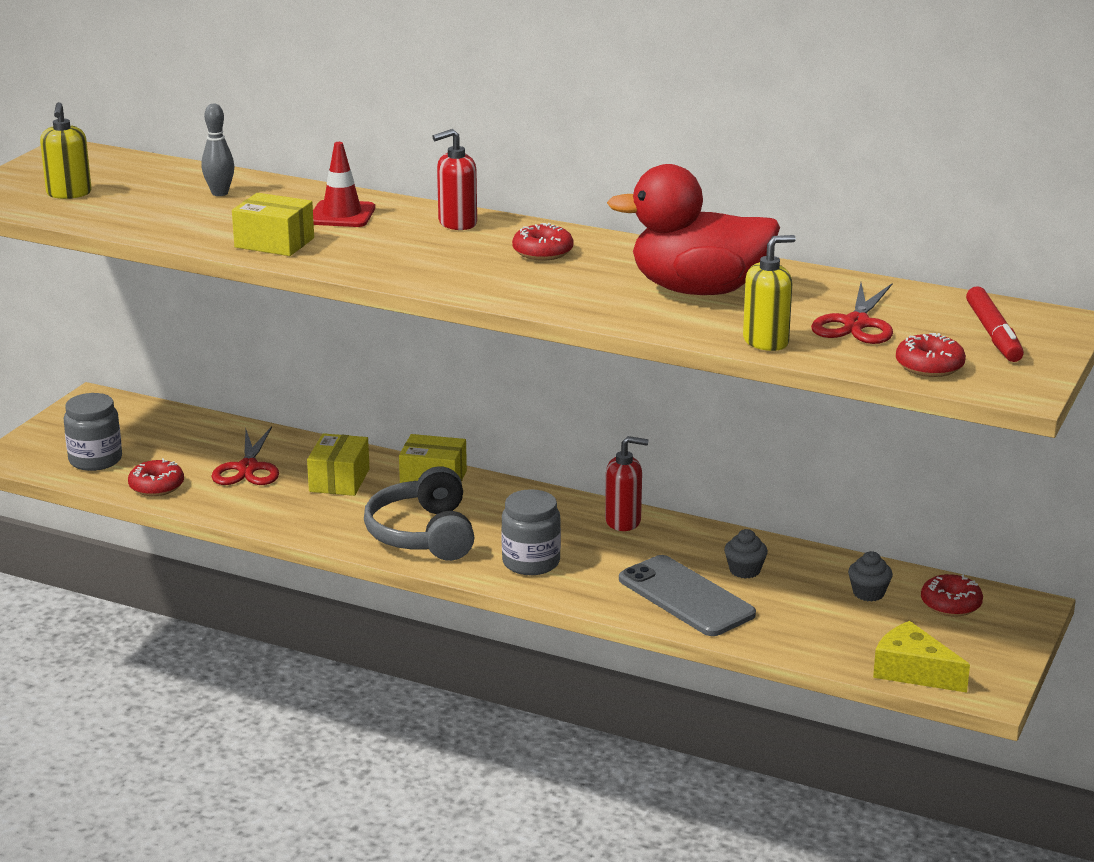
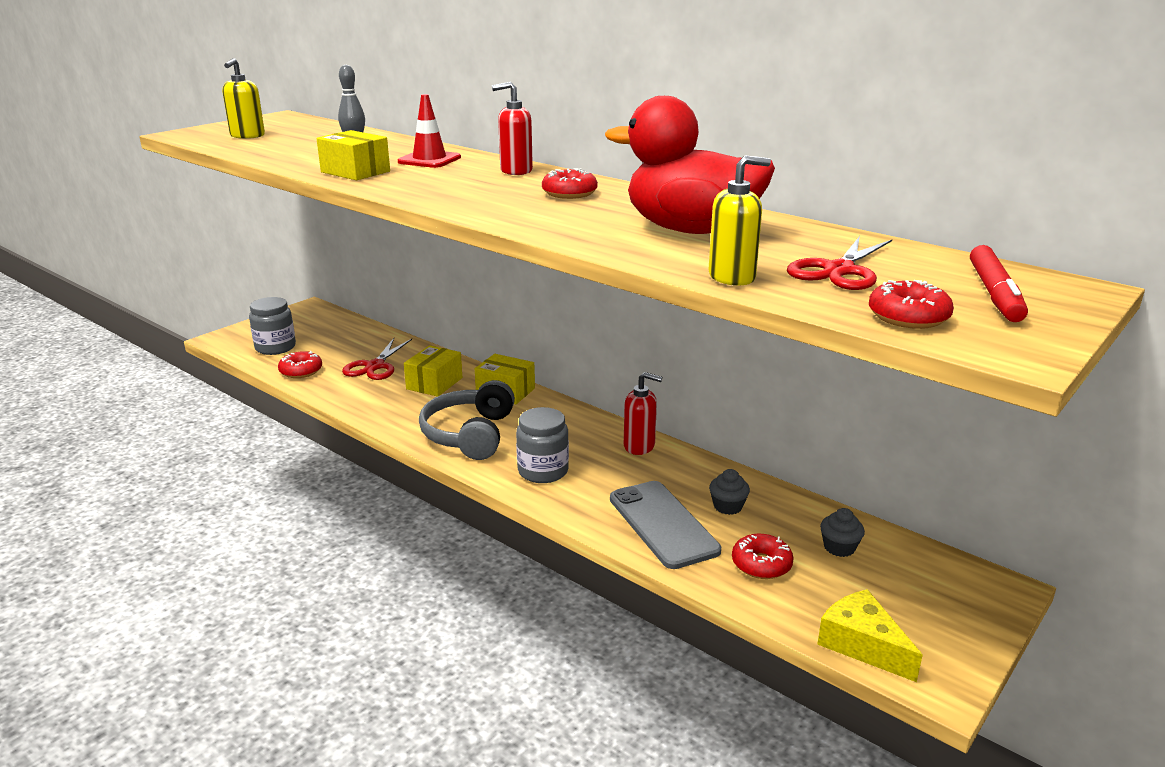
camera: 15 degrees right, 0 degrees up
(951, 604) = (920, 572): red donut -> red donut (761, 564)

